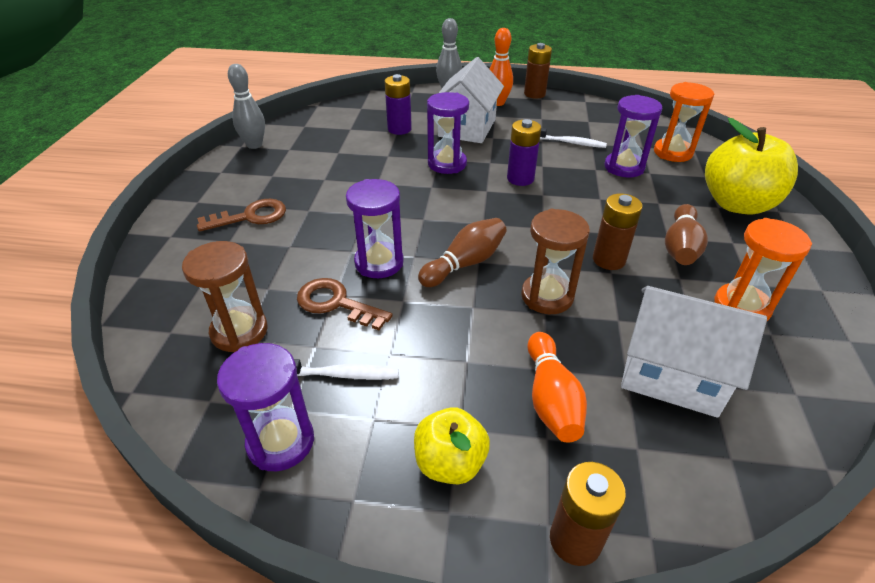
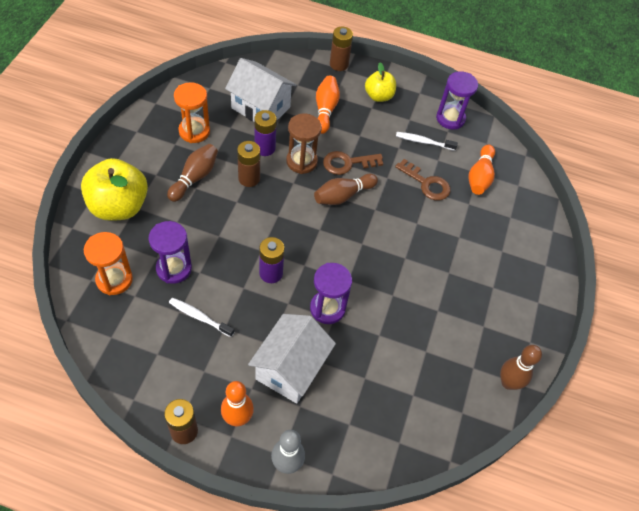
camera: 175 degrees left, 15 degrees up
(239, 331) = (480, 177): brown hourglass -> orange bowling pin
(250, 217) = (492, 273): brown key -> brown key (347, 163)
(254, 145) = (508, 382): grey bowling pin -> brown bowling pin
(379, 263) = (399, 208): purple hourglass -> none
(399, 129) = (361, 381): purple battery -> purple battery (265, 148)

